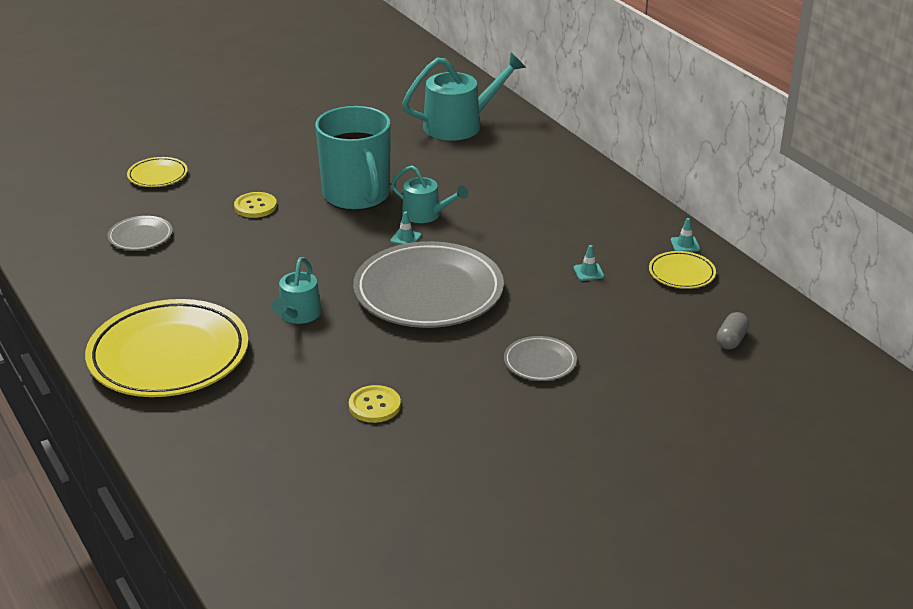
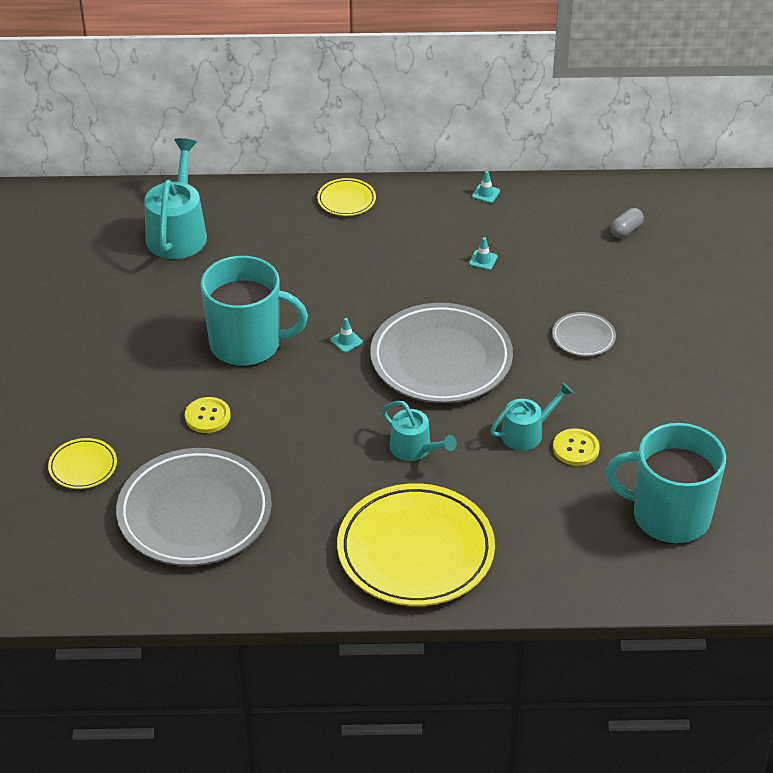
camera: 60 degrees left, 10 degrees up
(140, 237) = (194, 513): grey plate -> grey plate, size x2.21
(324, 496) = (669, 516): none -> turquoise mug
(426, 214) = (317, 314): turquoise watering can -> turquoise watering can (526, 433)
(681, 273) = (523, 214): yellow plate -> yellow plate (346, 200)
(731, 340) = (626, 230): grey capsule -> grey capsule turned 75 degrees clockwise

